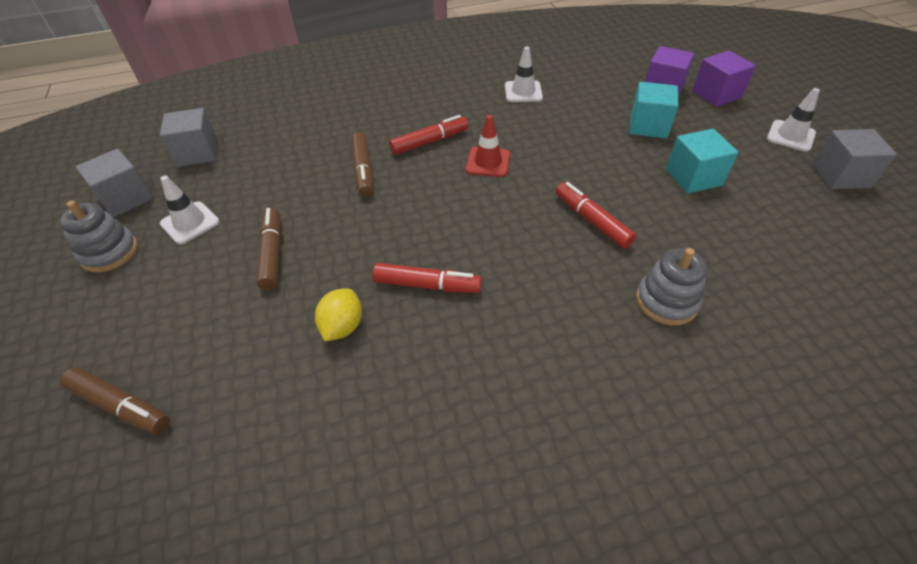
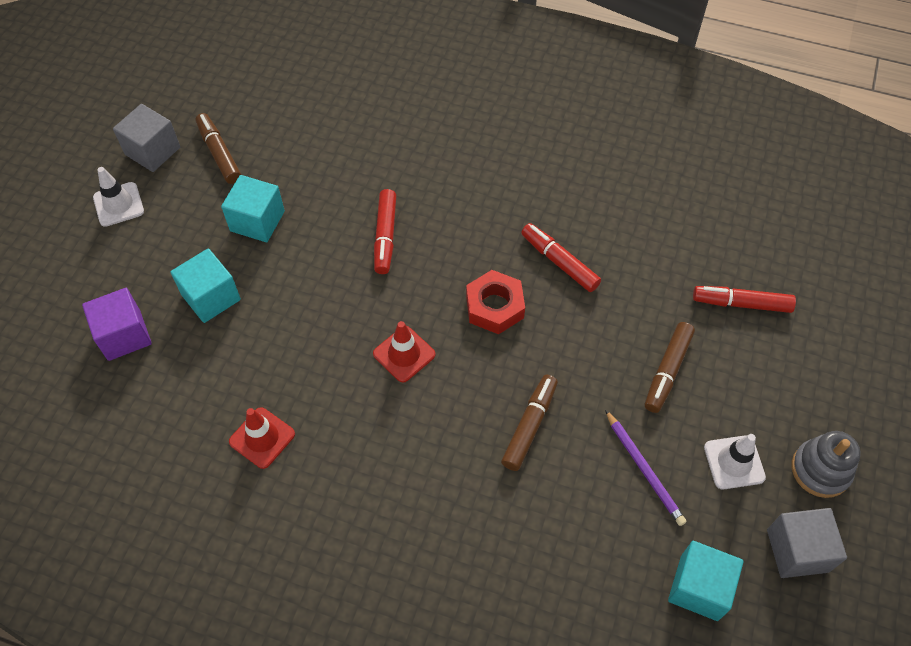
camera: 145 degrees left, 10 degrees up
(121, 406) = (819, 300): brown marker -> brown marker (219, 153)
(198, 153) = (699, 587): grey cube -> turquoise cube
(263, 187) = (644, 469): none -> purple pencil
(342, 326) = (642, 267): yellow lemon -> none
(429, 142) = (434, 424): red marker -> red marker (741, 304)
(452, 222) = (495, 307): none -> red nut
(523, 92) = (262, 438): white traffic cone -> red traffic cone
(666, 301) = (409, 153): grey stacking toy -> none
(716, 94) = (90, 291): purple cube -> none

